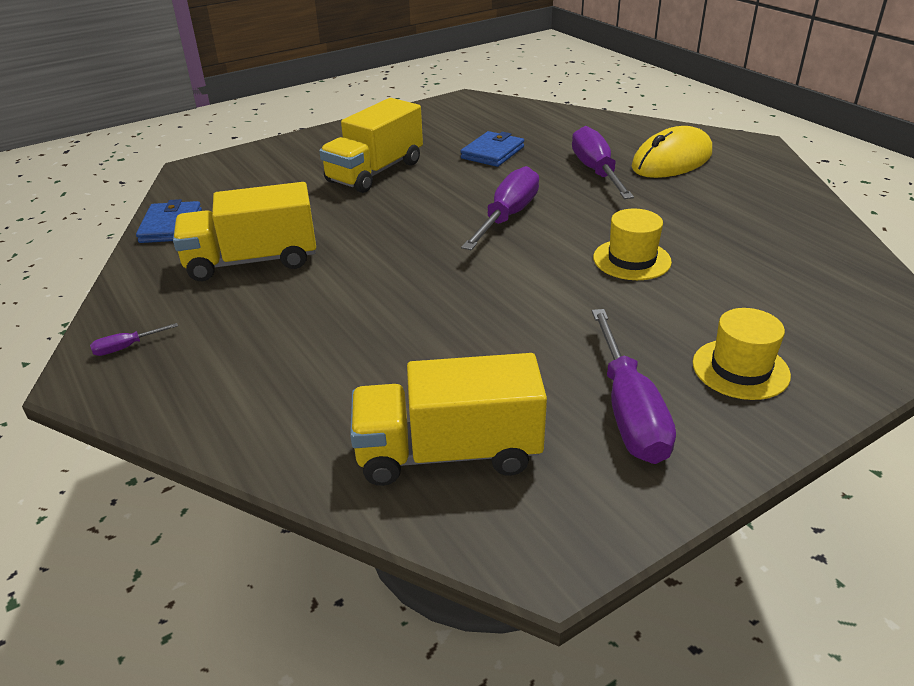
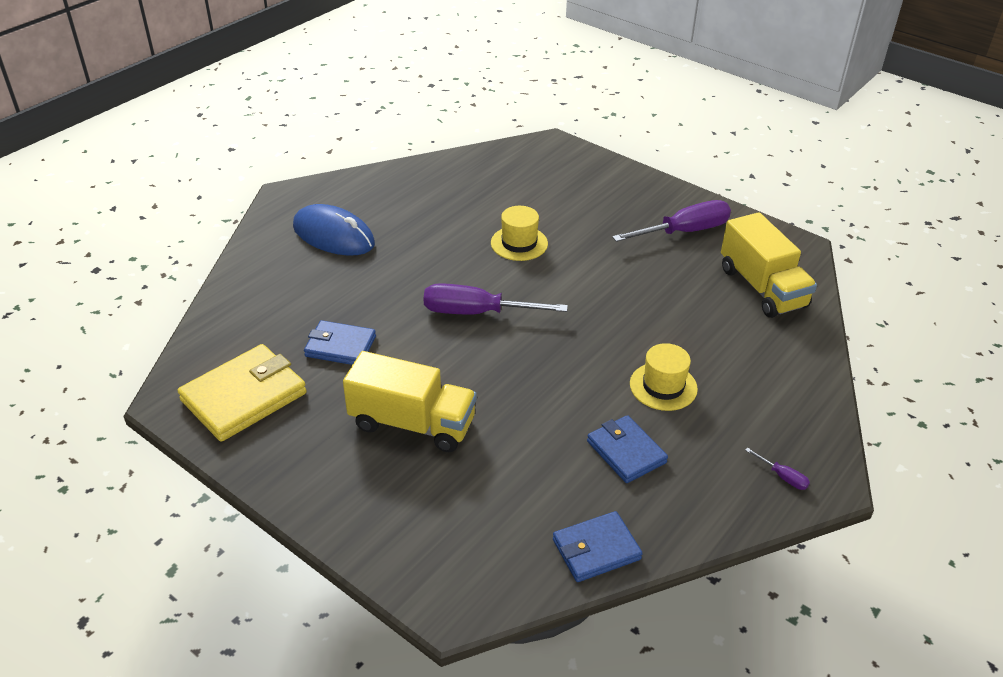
camera: 110 degrees left, 5 degrees up
(252, 261) = (626, 452): yellow truck -> blue wallet
(454, 118) = (244, 396): none -> yellow wallet
(596, 171) = (368, 275): purple screwdriver -> none
(672, 160) = (333, 235): yellow mouse -> blue mouse
(740, 369) = (622, 198): yellow hat -> yellow hat (663, 386)

